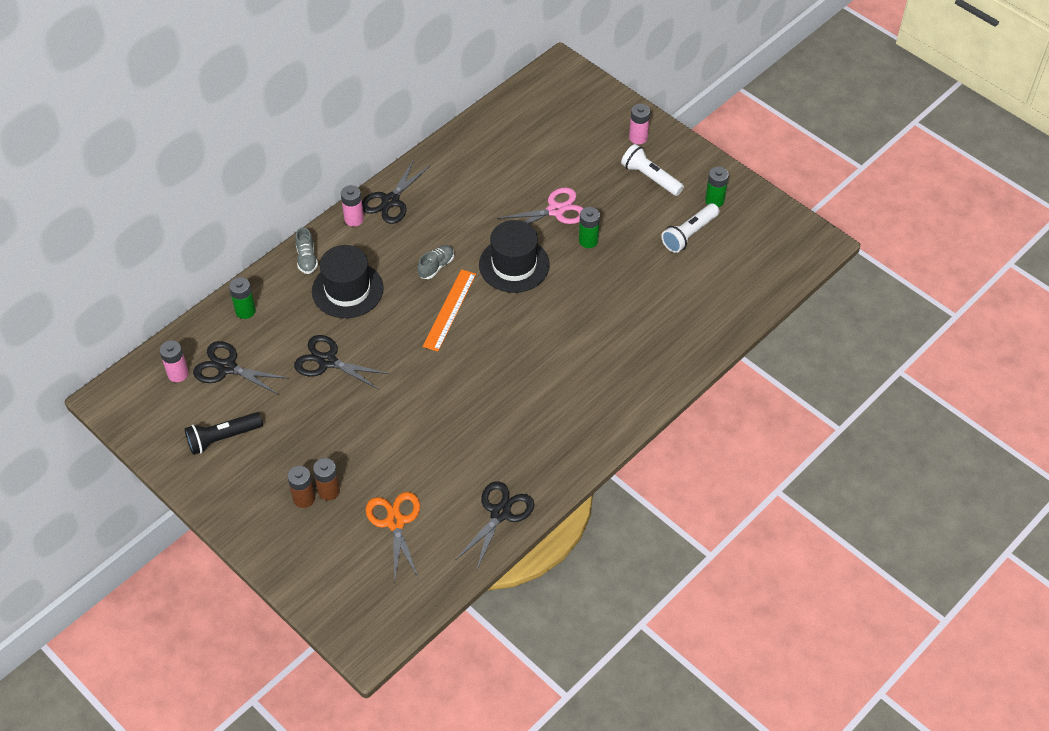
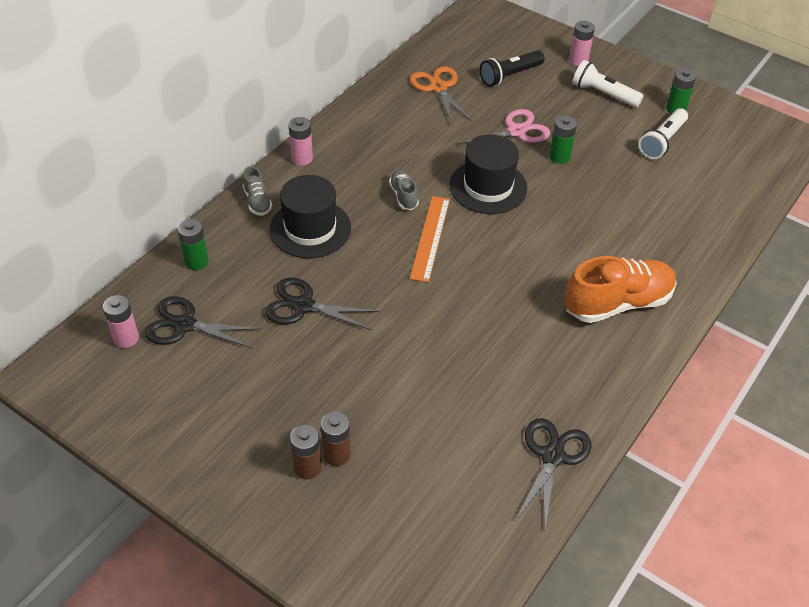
camera: 10 degrees left, 5 degrees down
(222, 438) = (192, 406): black flashlight -> black flashlight (510, 75)
(390, 201) = (338, 138): black scissors -> none
(395, 522) = (428, 483): orange scissors -> orange scissors (438, 88)
(436, 266) = (404, 196): grey shoe -> grey shoe turned 45 degrees counterclockwise
(595, 389) = (617, 303): none -> orange shoe

